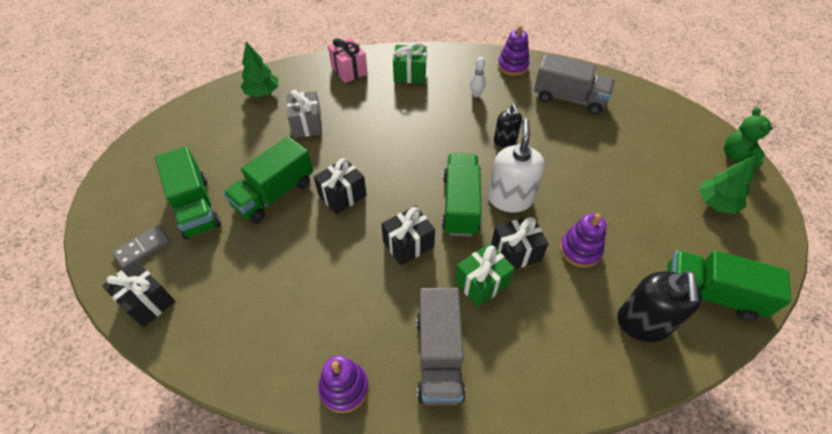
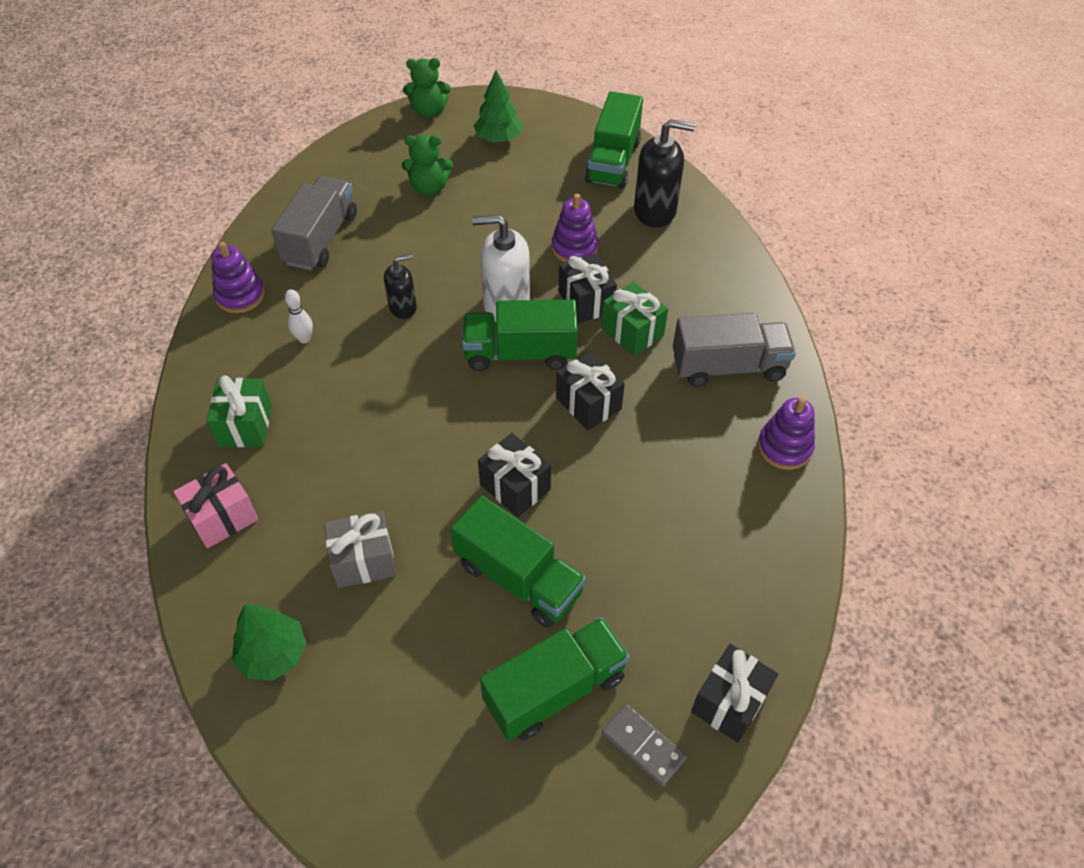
camera: 95 degrees left, 0 degrees up
(637, 155) = (429, 188): none -> green teddy bear

